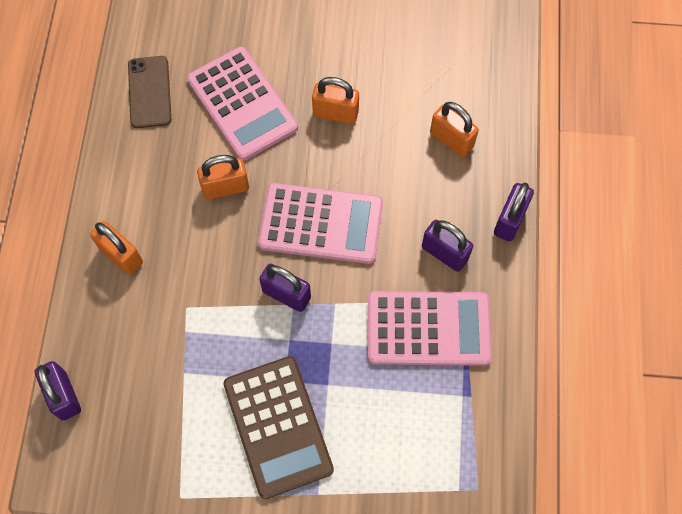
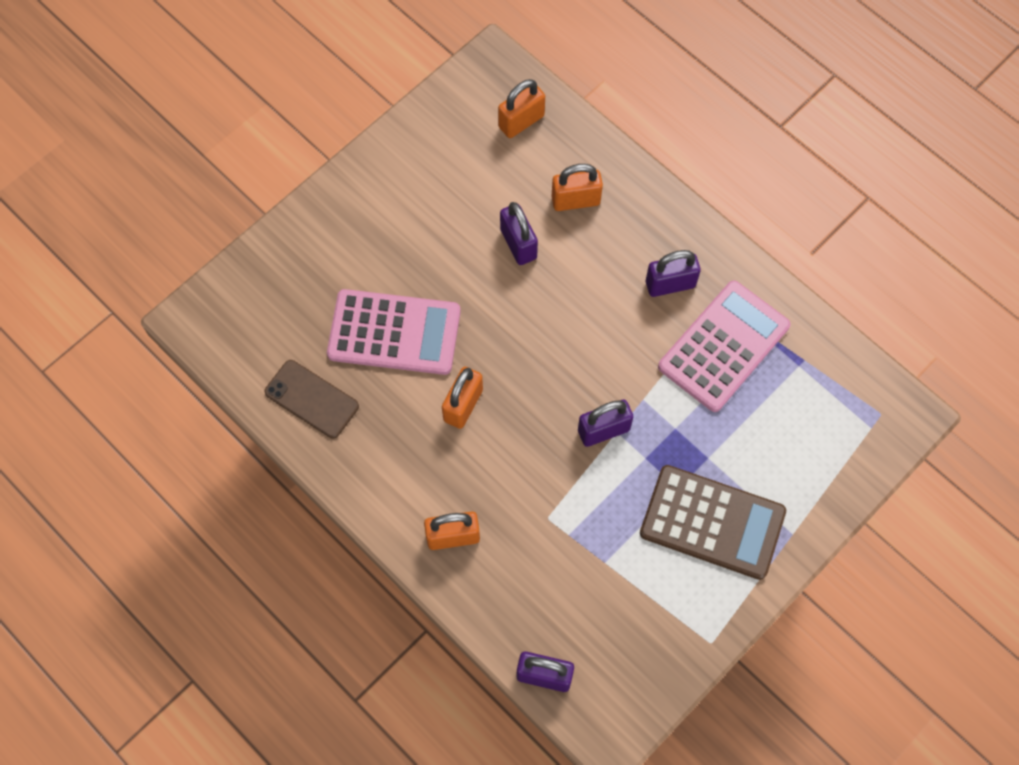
camera: 50 degrees left, 0 degrees up
(321, 224) = (563, 356): pink calculator -> none
(335, 113) = (471, 267): orange padlock -> orange padlock (521, 121)
(510, 220) = (683, 215): purple padlock -> purple padlock (518, 244)

